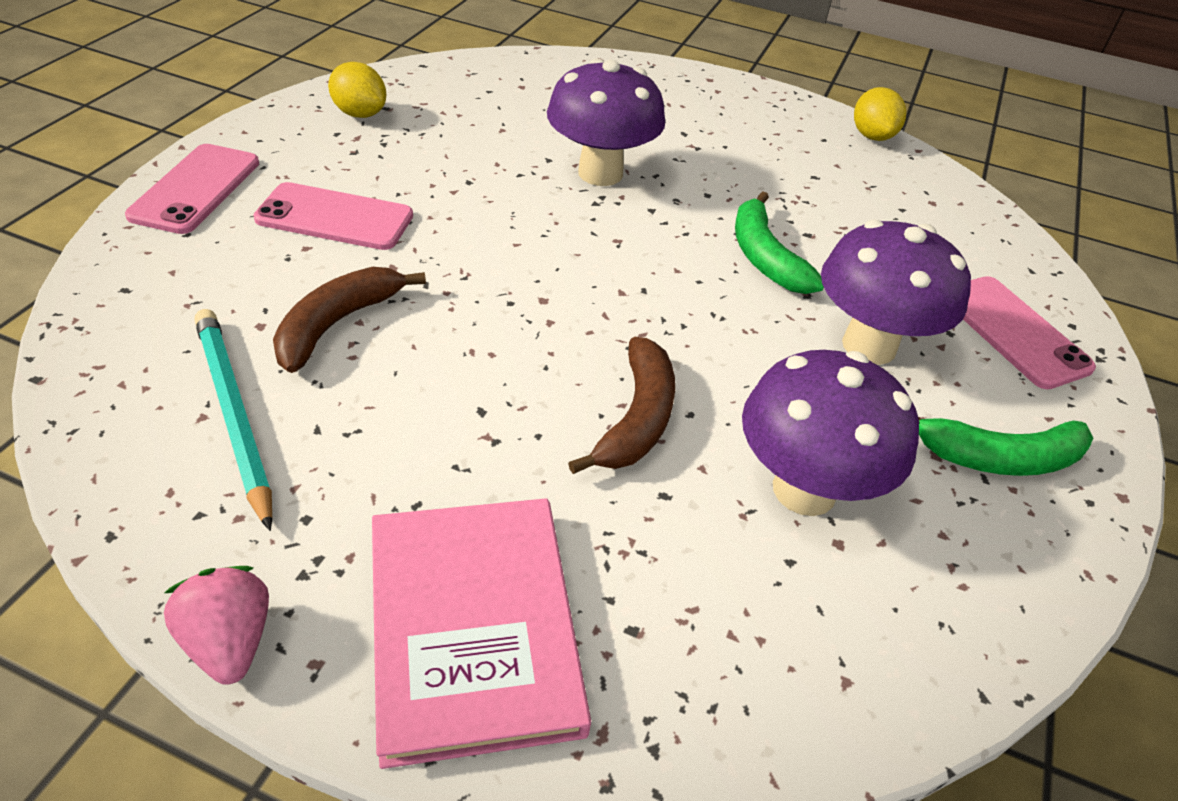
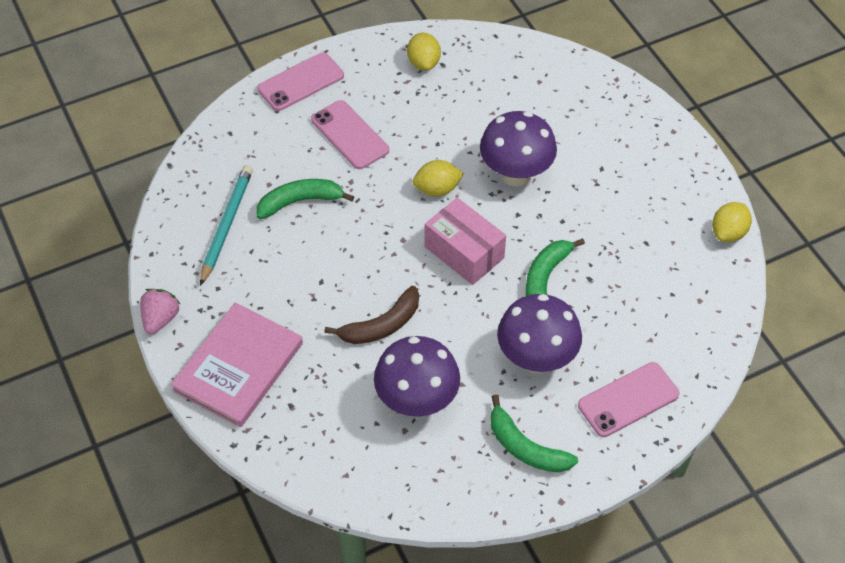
camera: 45 degrees right, 10 degrees up
(337, 324) = (300, 201): brown banana -> green banana
(523, 226) = (437, 189): none -> yellow lemon
(639, 276) = (464, 252): none -> pink box
(1013, 332) = (628, 400): pink phone -> pink phone turned 45 degrees clockwise

